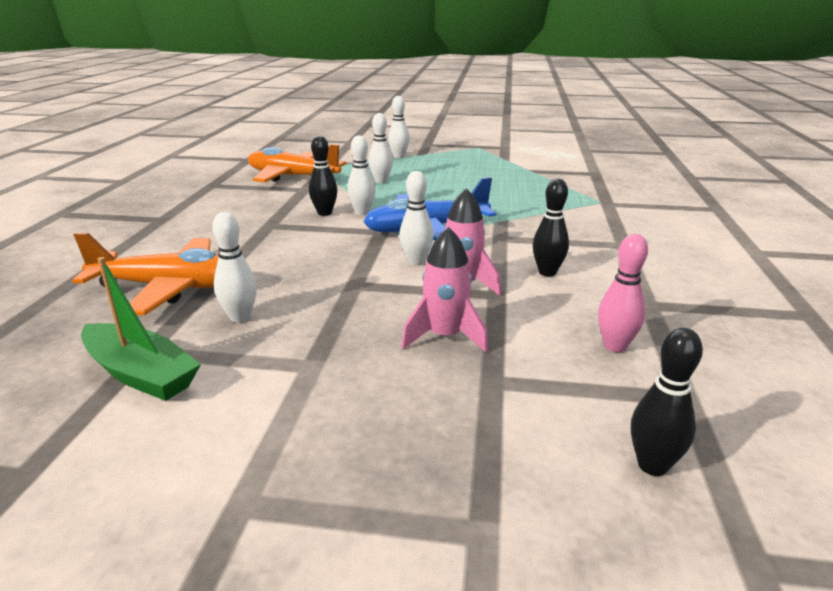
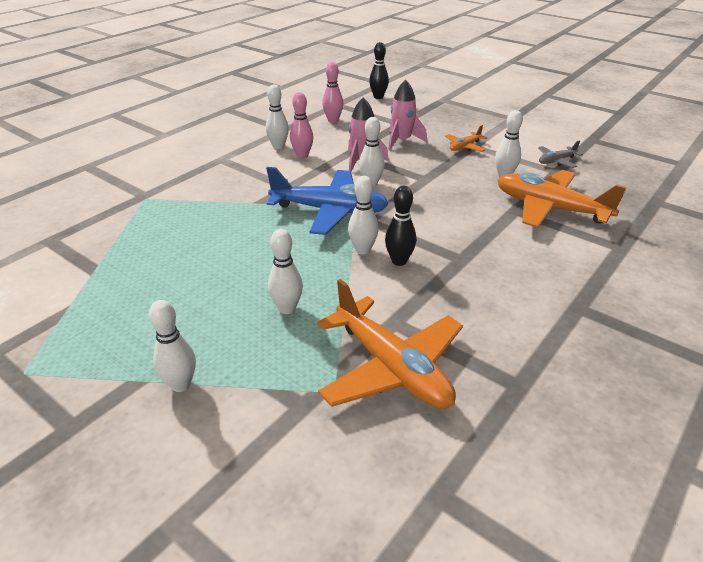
camera: 150 degrees left, 10 degrees up
(141, 374) = (556, 161): green boat -> grey plane
(326, 357) = (465, 147): none -> orange plane
(547, 272) = (302, 155): black bowling pin -> pink bowling pin
(598, 275) = (278, 146): none -> white bowling pin

